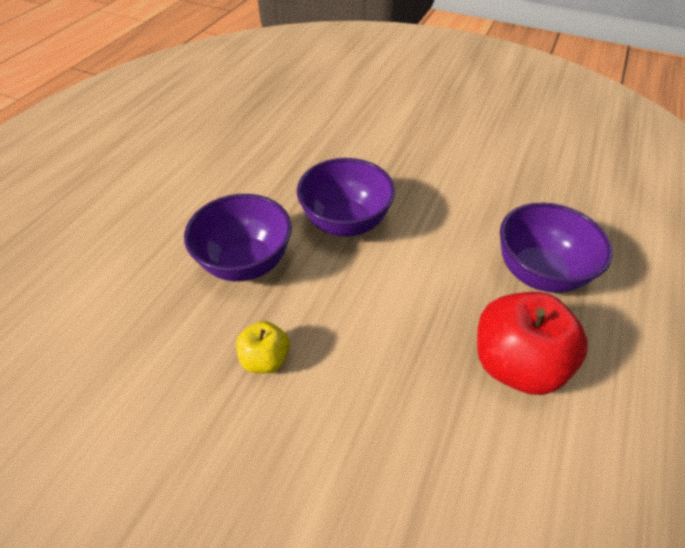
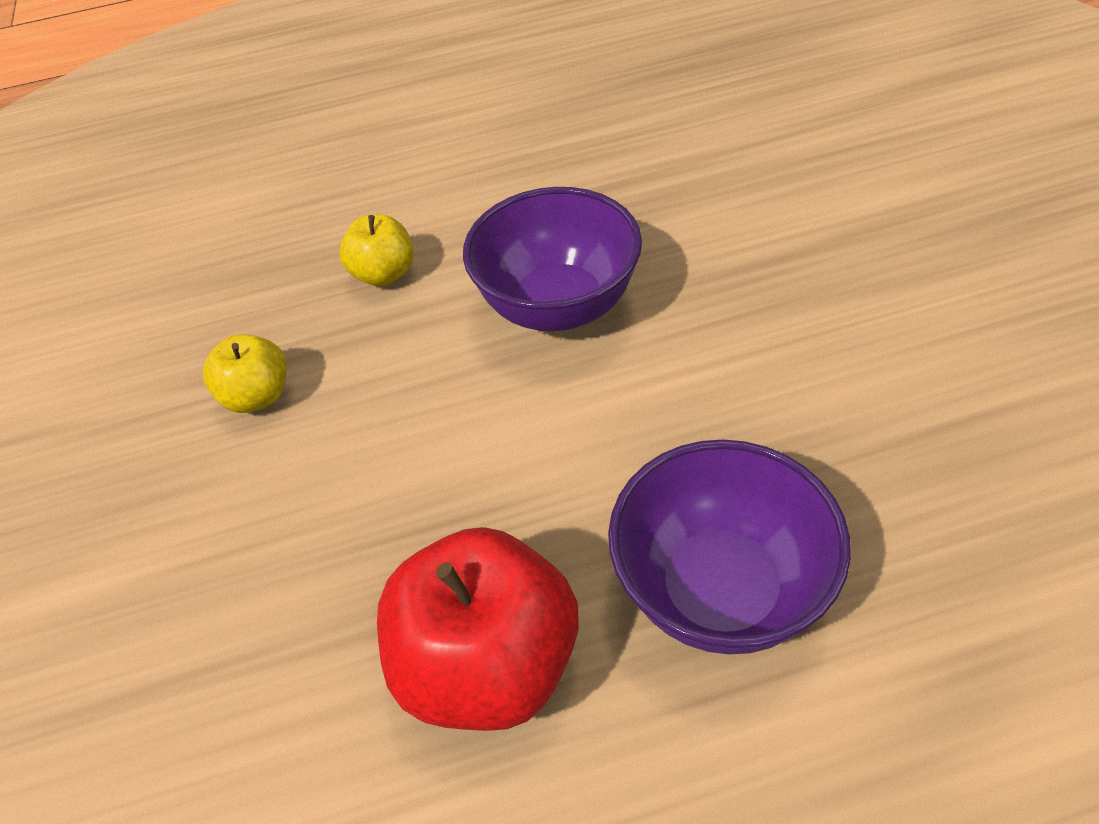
camera: 55 degrees right, 0 degrees up
(246, 263) = (384, 274): purple bowl -> yellow apple

